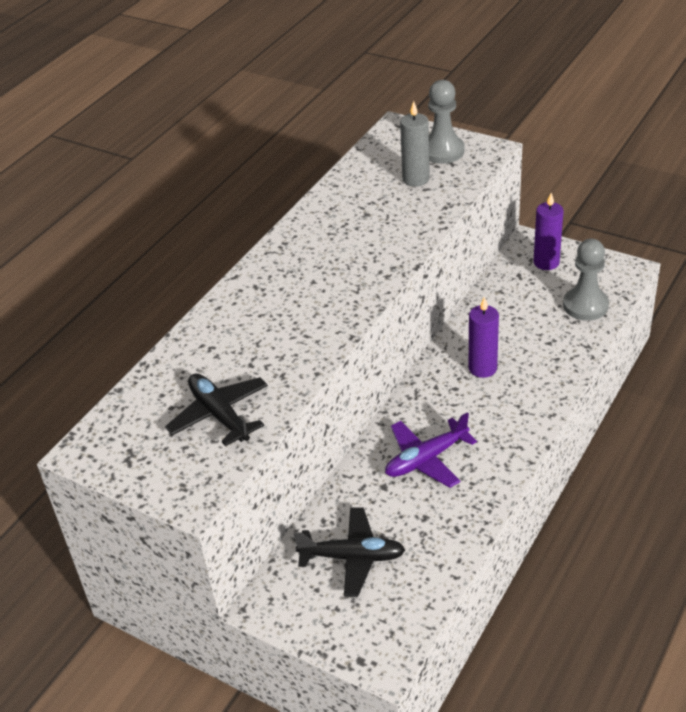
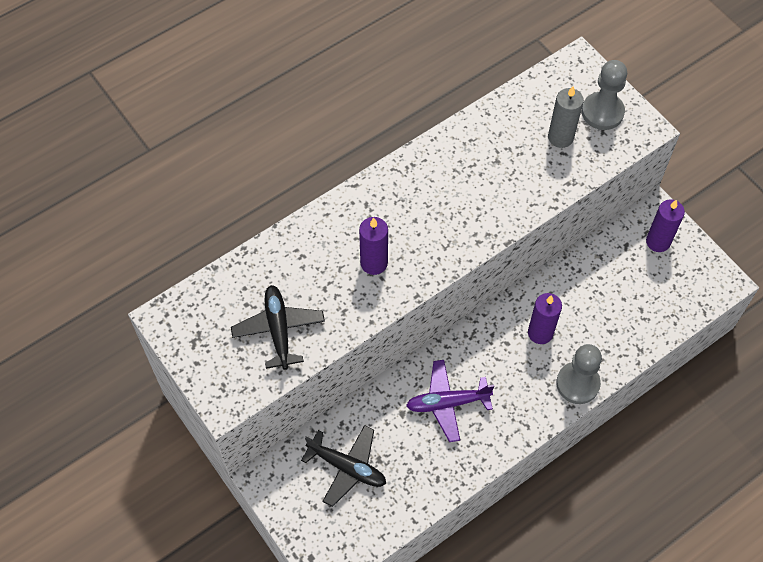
camera: 20 degrees right, 20 degrees up
(291, 327) = (374, 263): none -> purple candle
(585, 305) = (664, 305): grey pawn -> grey pawn (577, 383)

